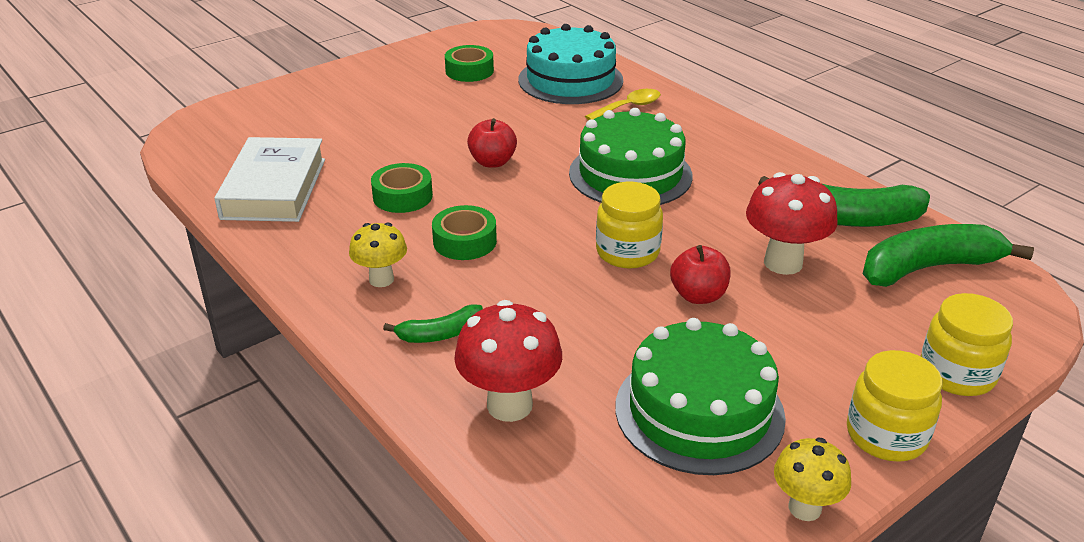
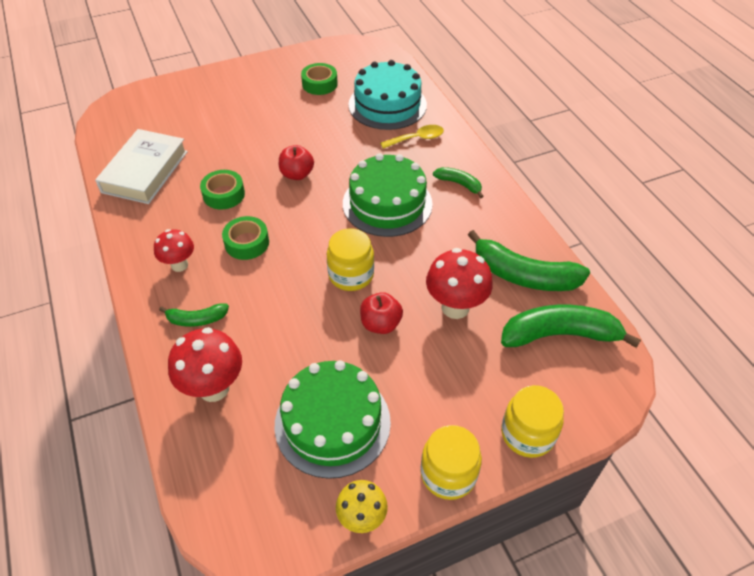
camera: 15 degrees right, 15 degrees up
(381, 279) = (179, 265): yellow mushroom -> red mushroom
(710, 143) = (459, 184): none -> green banana

